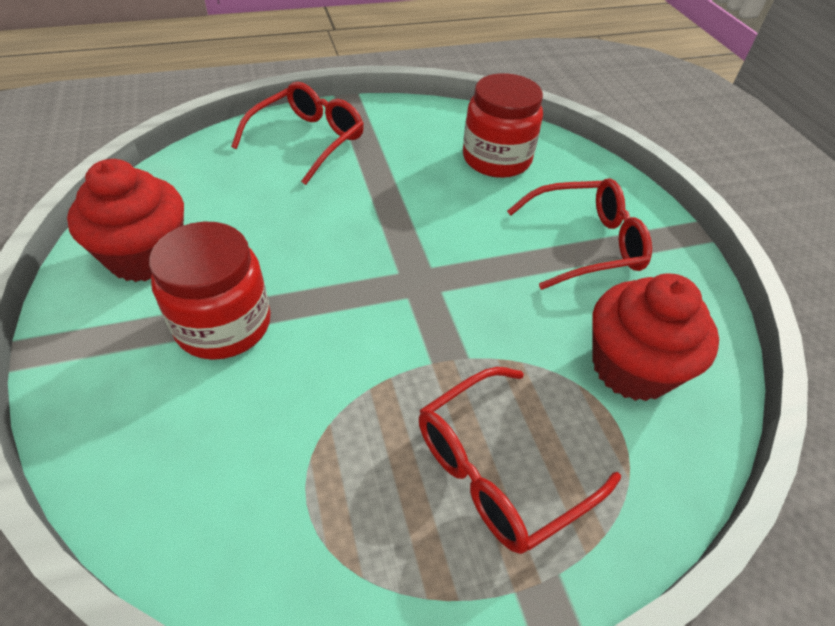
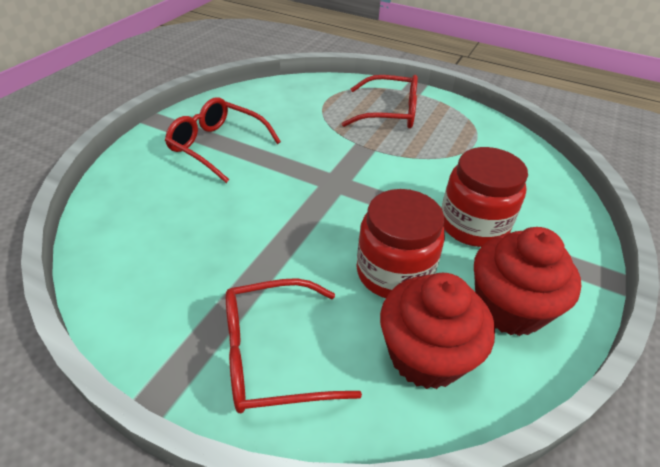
camera: 135 degrees left, 5 degrees down
(496, 159) = (160, 222): red jar -> red jar (394, 272)
(631, 367) = (292, 105): red cupcake -> red cupcake (426, 355)

